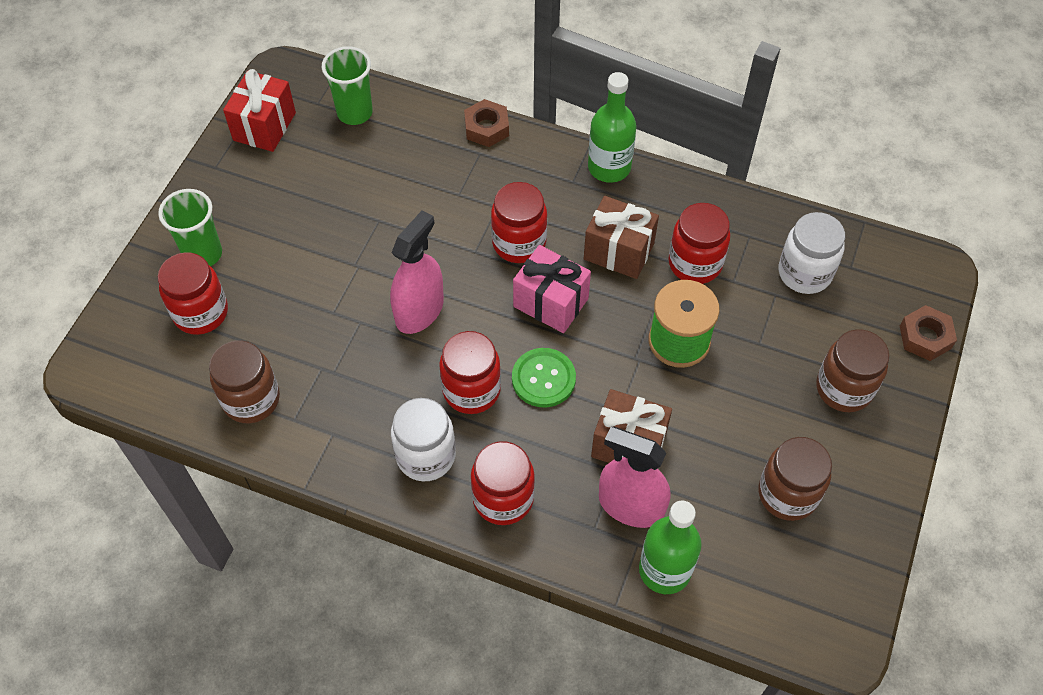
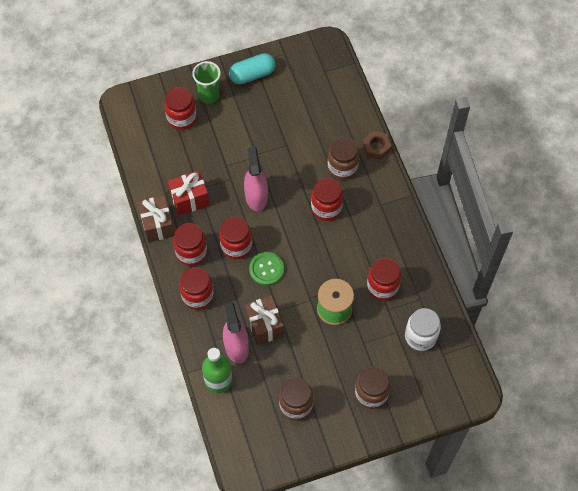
camera: 50 degrees right, 5 degrees up
(231, 182) = (252, 74): none -> turquoise capsule
(251, 399) = (160, 169): brown jar -> brown jar (342, 167)
(264, 126) = (292, 62): red gift -> red gift (189, 199)
(354, 113) = (333, 89): green cup -> none
(419, 311) = (256, 196): pink spray bottle -> pink spray bottle turned 90 degrees counterclockwise
(426, 456) = (191, 253): white jar -> red jar
(550, 303) = (307, 244): pink gift -> none
(609, 167) = (403, 213): green bottle -> none
(618, 251) = (359, 251): brown gift -> brown gift (157, 225)
(925, 337) = (432, 411): brown nut -> none

